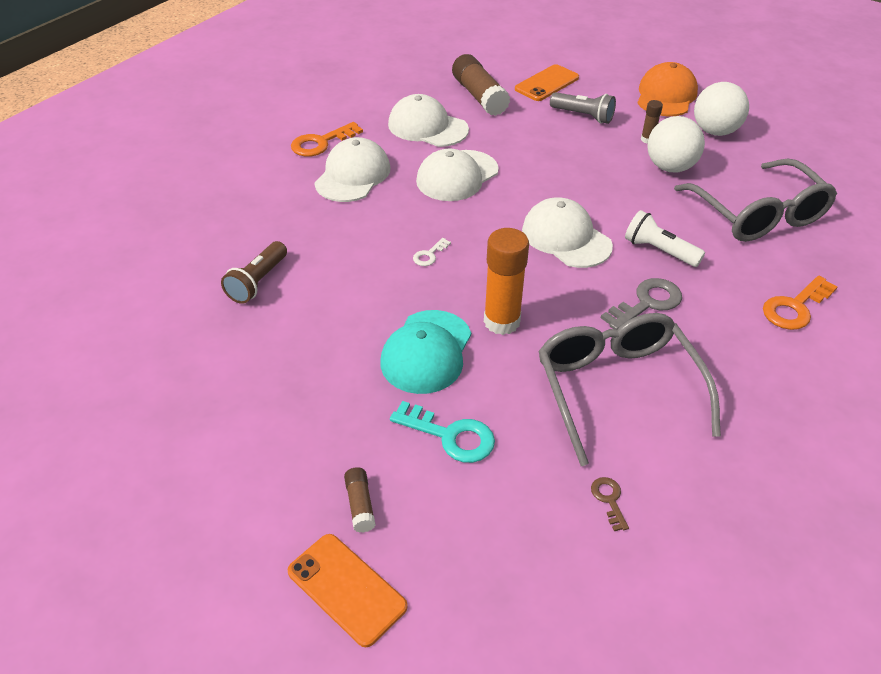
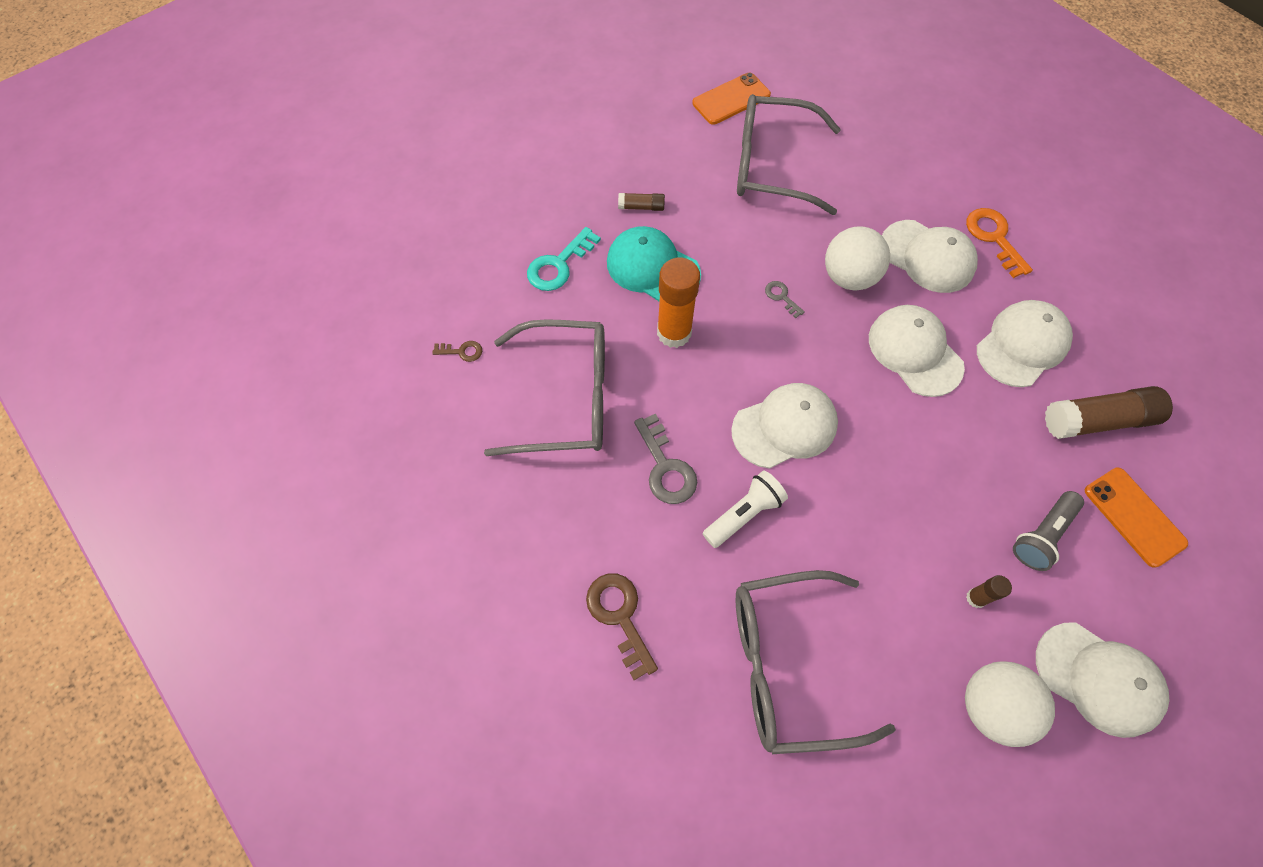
camera: 105 degrees right, 20 degrees up
(258, 282) = (771, 165): brown flashlight -> grey glasses
(347, 589) = (459, 184): orange phone -> orange phone (731, 99)
(360, 505) = (519, 200): brown glue stick -> brown glue stick (641, 207)
(429, 255) = (781, 297): white key -> grey key
(666, 95) = (1098, 679): orange cap -> white cap
(670, 167) = (906, 599): white ball -> white ball (849, 277)
(794, 308) = (619, 616): orange key -> brown key

